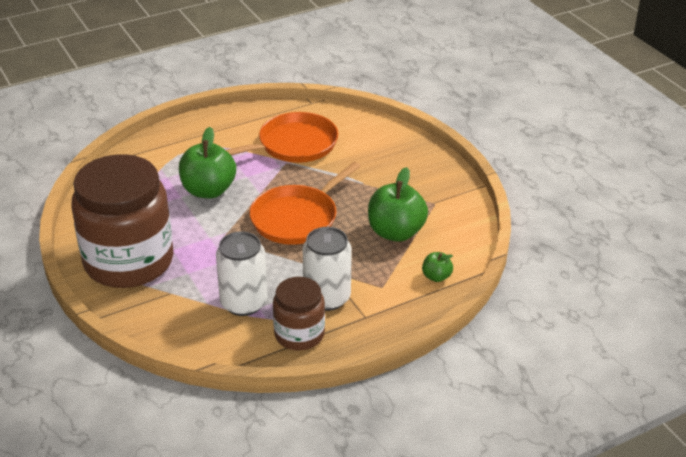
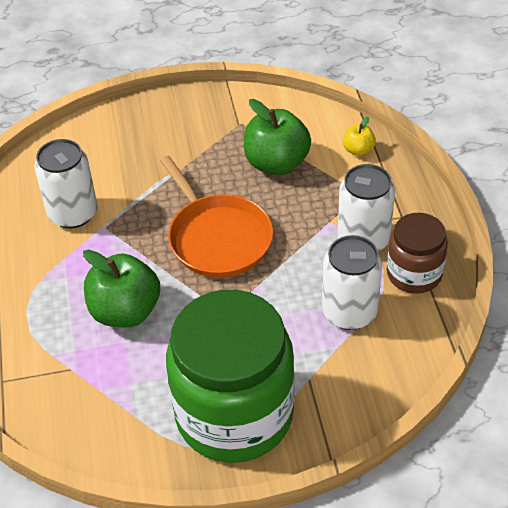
camera: 70 degrees left, 10 degrees up
(129, 261) = (234, 414): brown jar -> green jar
(294, 145) = (73, 213): orange pan -> white can
(436, 277) = (358, 150): green apple -> yellow apple

